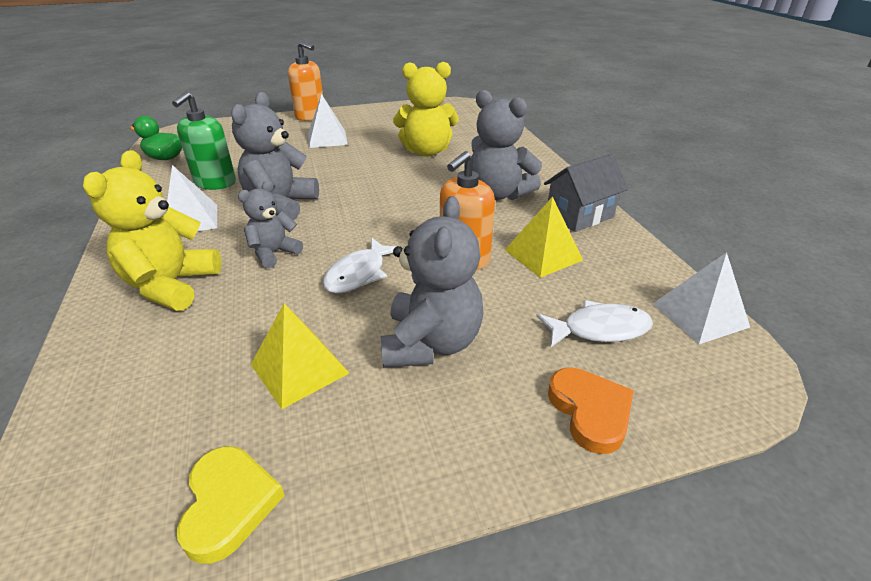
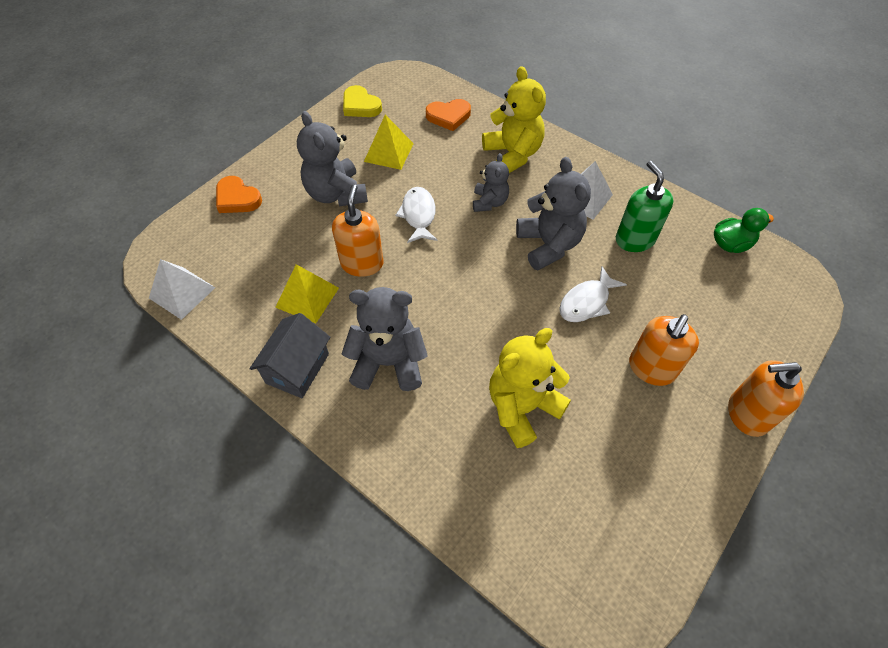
camera: 145 degrees right, 20 degrees up
(143, 382) = (448, 116): none -> orange heart
(327, 139) = (651, 368): white pyramid -> orange soap dispenser
(599, 329) = (245, 249): white fish -> white fish (586, 302)

